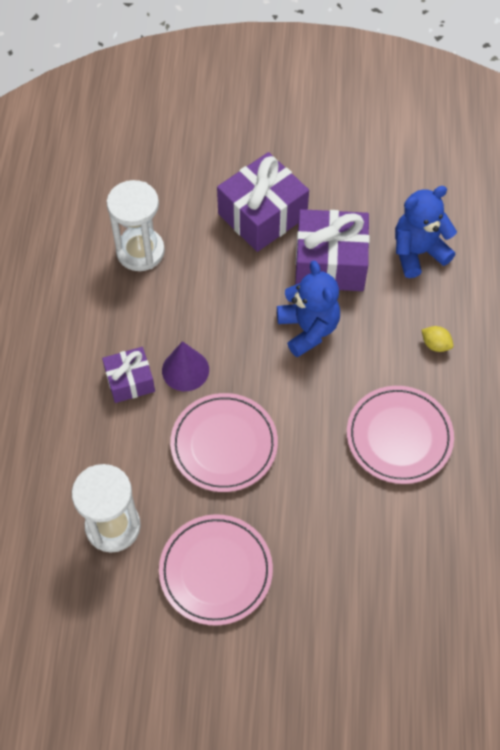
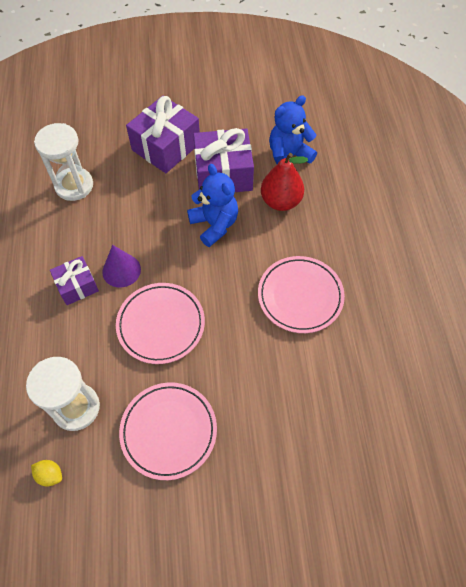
camera: 10 degrees left, 0 degrees up
(397, 311) = (281, 201): none -> red pear
(435, 344) = (314, 222): yellow lemon -> yellow lemon (50, 475)

